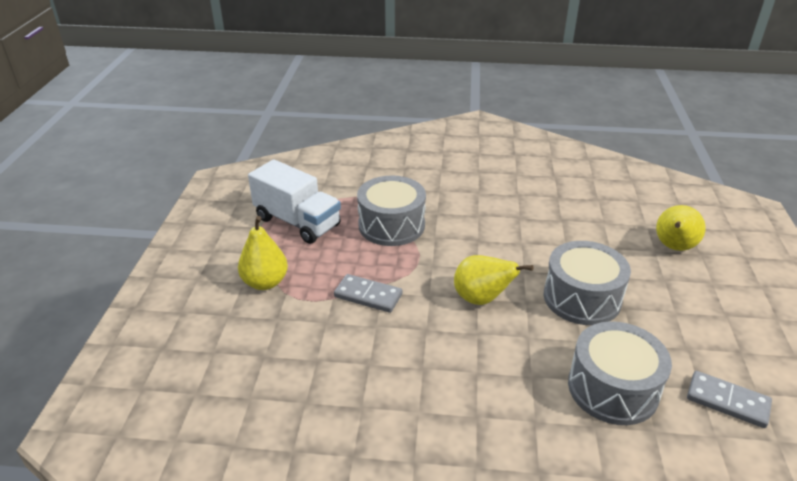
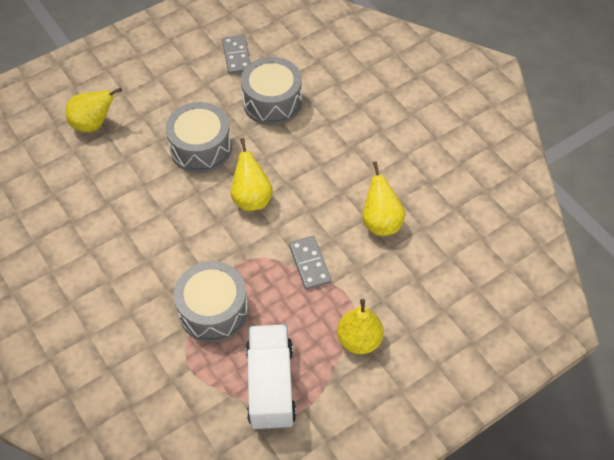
camera: 130 degrees left, 20 degrees up
(352, 372) = (380, 222): none -> yellow pear

